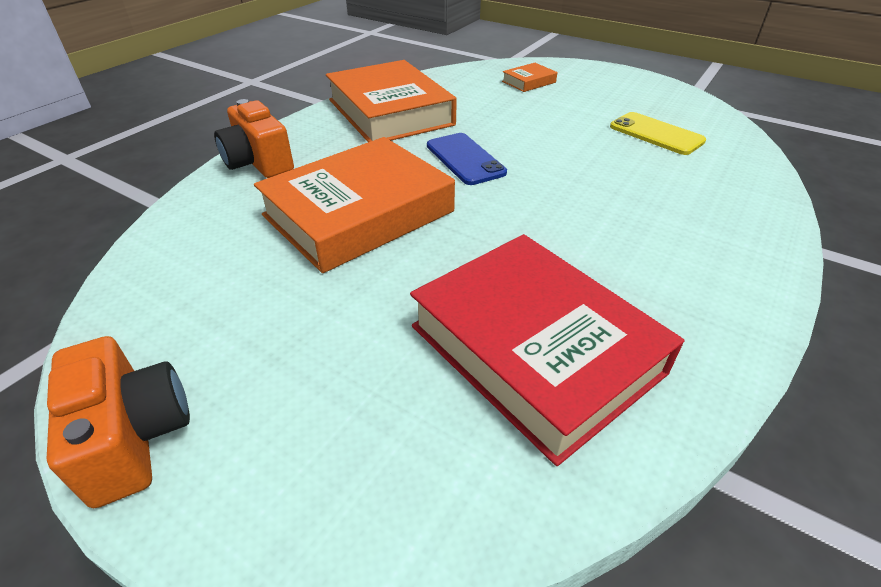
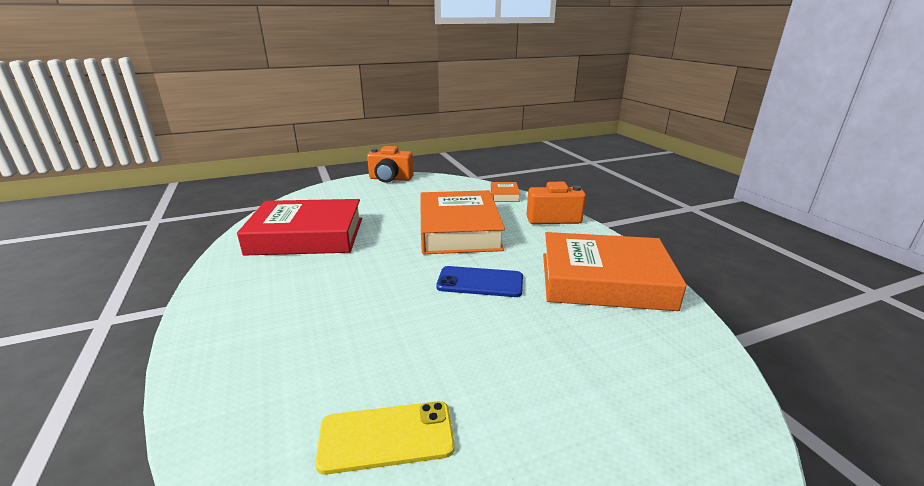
camera: 125 degrees right, 15 degrees down
(528, 82) = (648, 422): orange book -> orange book (504, 195)

